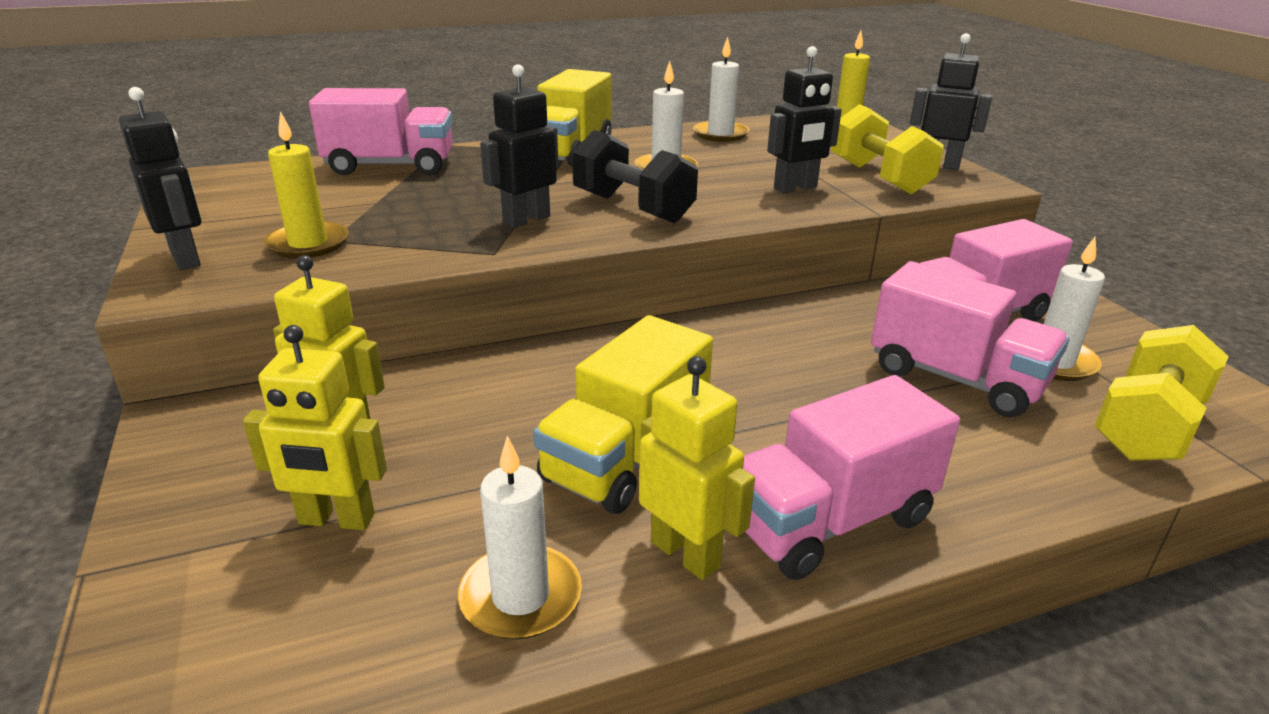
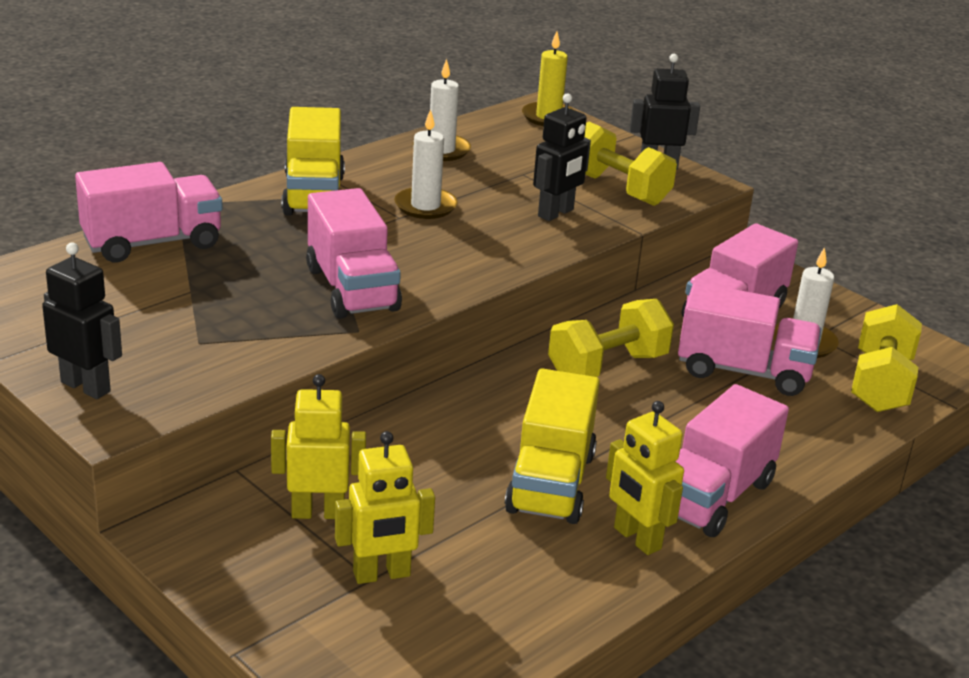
camera: 25 degrees left, 0 degrees up
(308, 244) = (181, 350): yellow candle -> none
(520, 596) = (552, 589): white candle -> none
(526, 220) = (352, 289): black robot -> pink truck
(633, 208) = (434, 259): black dumbbell -> none
(685, 554) = (636, 538): yellow robot -> yellow robot turned 150 degrees counterclockwise
(787, 345) = (607, 367): none -> yellow dumbbell

